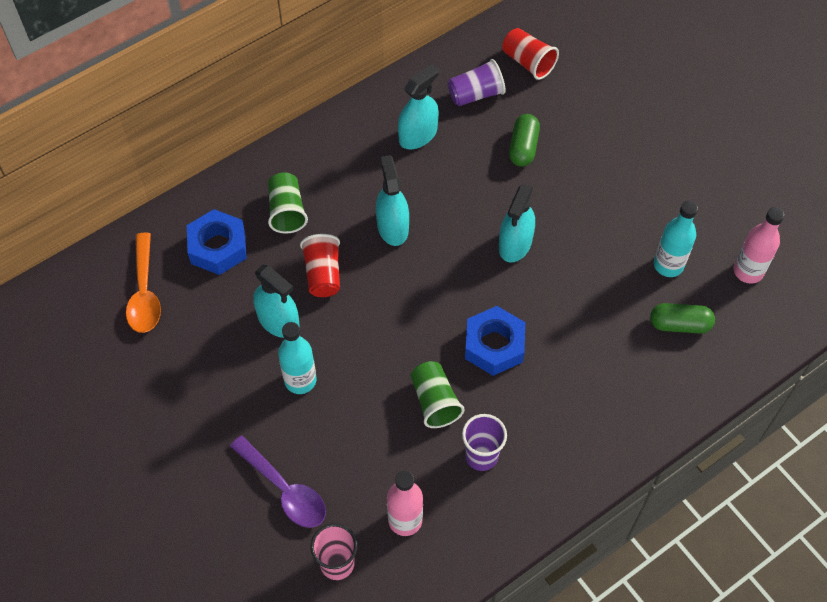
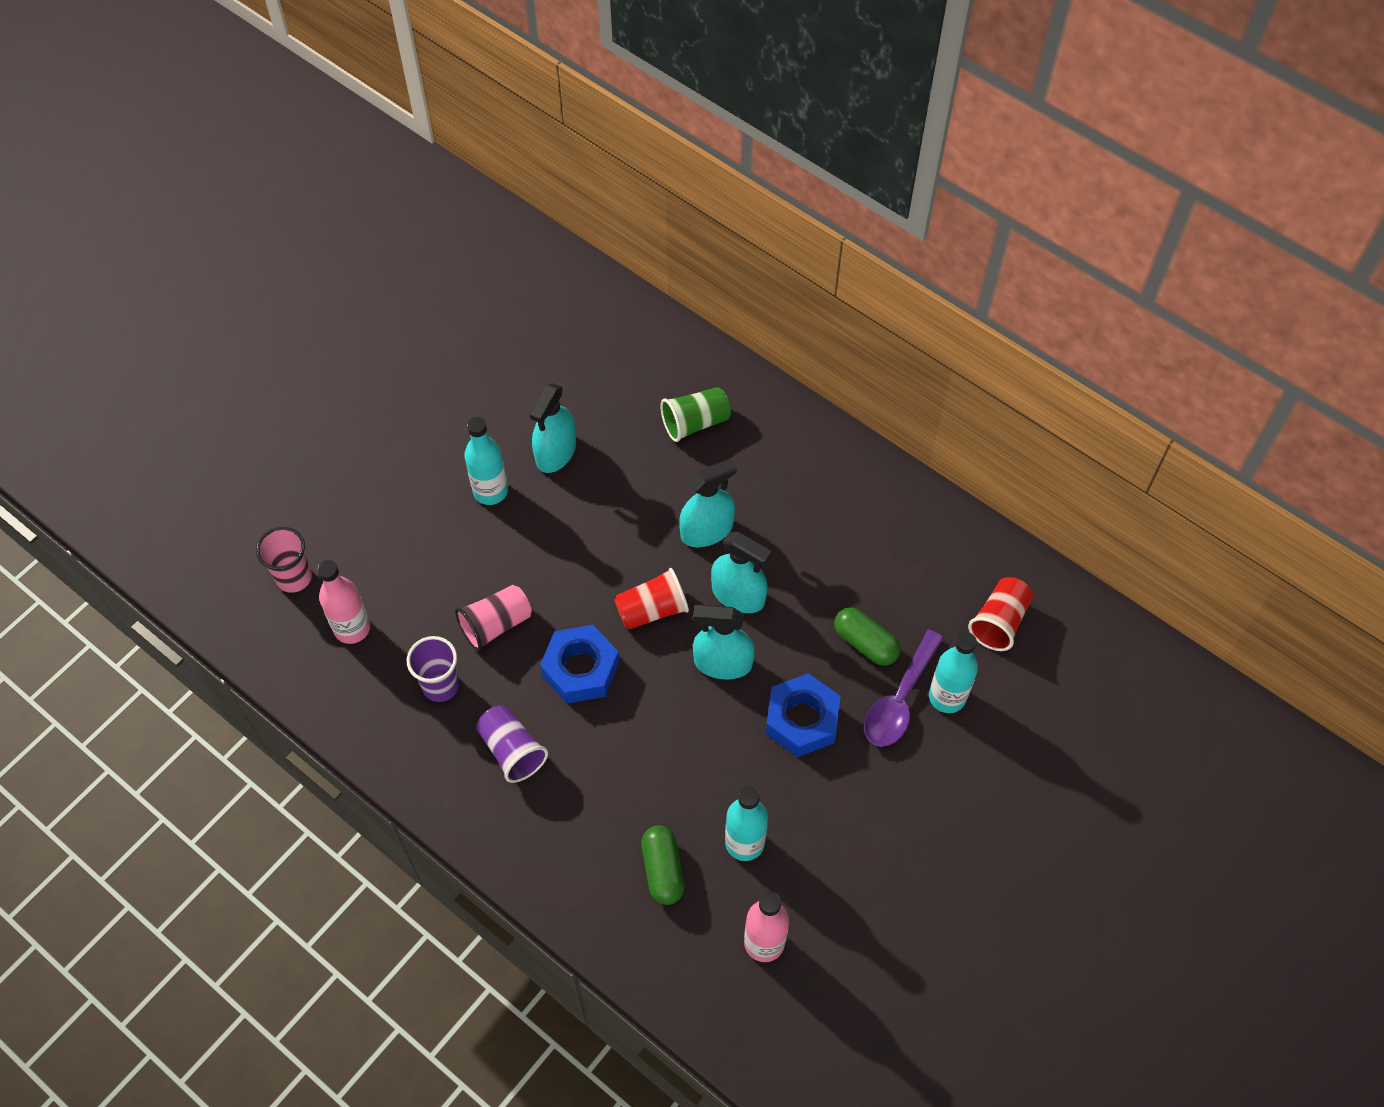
camera: 75 degrees right, 0 degrees up
(144, 293) = (557, 325): orange spoon -> none
(218, 247) = (630, 373): blue nut -> blue nut (802, 720)
(284, 490) = (364, 510): purple spoon -> purple spoon (899, 699)
(323, 274) = (625, 478): red cup -> red cup (652, 610)
(418, 135) = (843, 526): turquoise spray bottle -> turquoise spray bottle (738, 595)
(435, 401) = (496, 625): green cup -> pink cup
(475, 94) = (926, 573): purple cup -> purple cup (512, 750)
(523, 147) = (865, 643): green capsule -> green capsule turned 45 degrees clockwise
(580, 109) = (947, 697): none -> turquoise bottle

